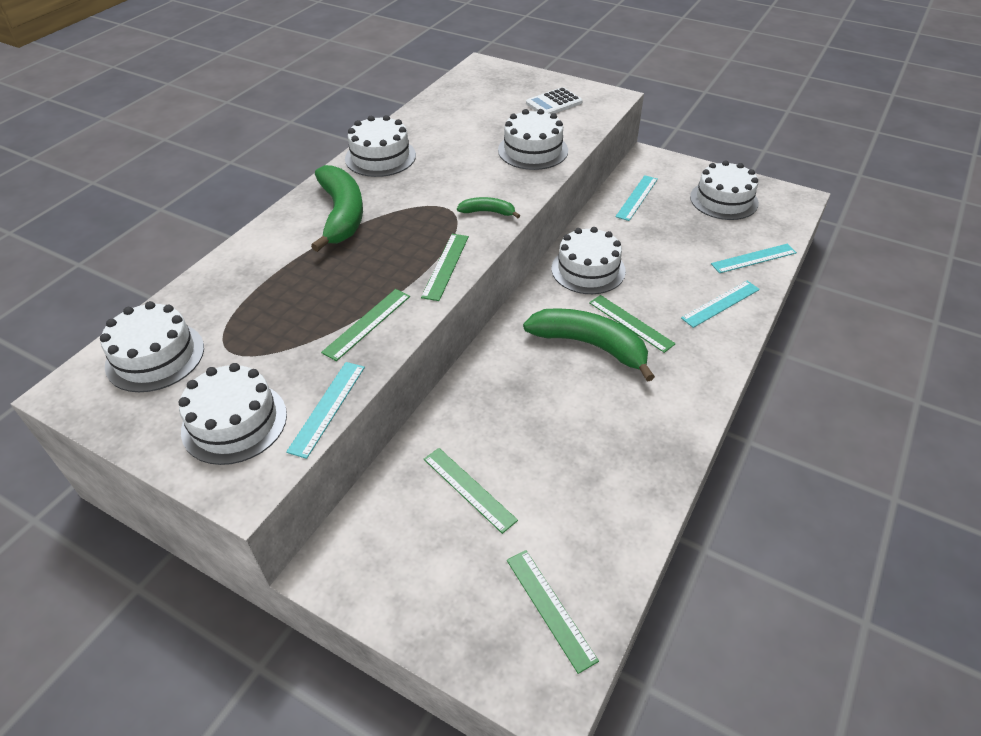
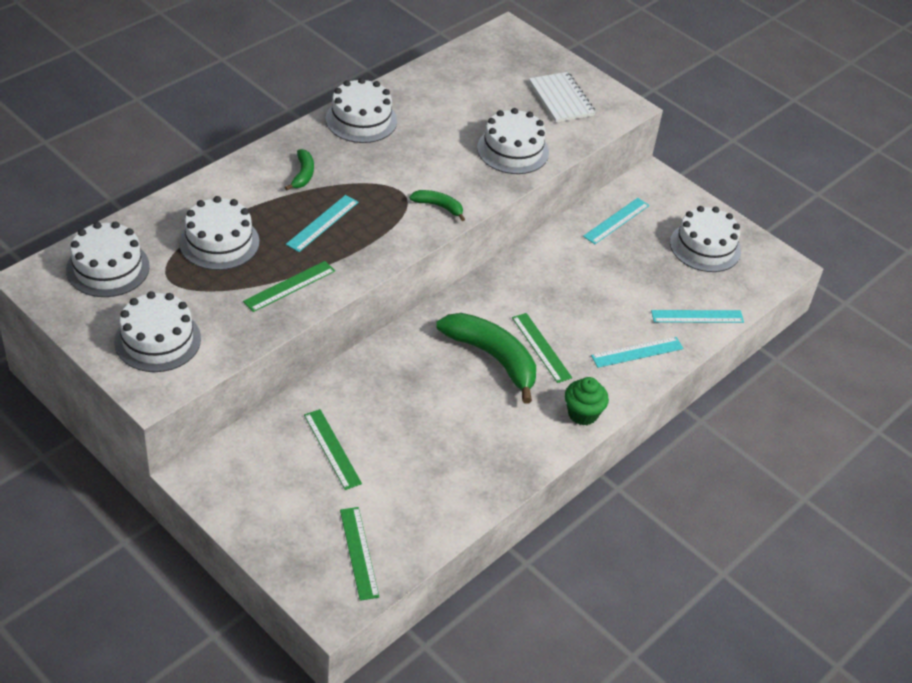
camera: 10 degrees right, 0 degrees up
(327, 408) = (233, 348): turquoise ruler -> turquoise ruler (322, 223)
(342, 215) = (303, 174): green banana -> green banana, size x0.48
(445, 266) = (377, 251): green ruler -> none
(554, 103) = (561, 99): white calculator -> white notebook
(588, 270) = (527, 284): white cake -> white cake (219, 242)
(704, 376) = (582, 414): none -> green cupcake

